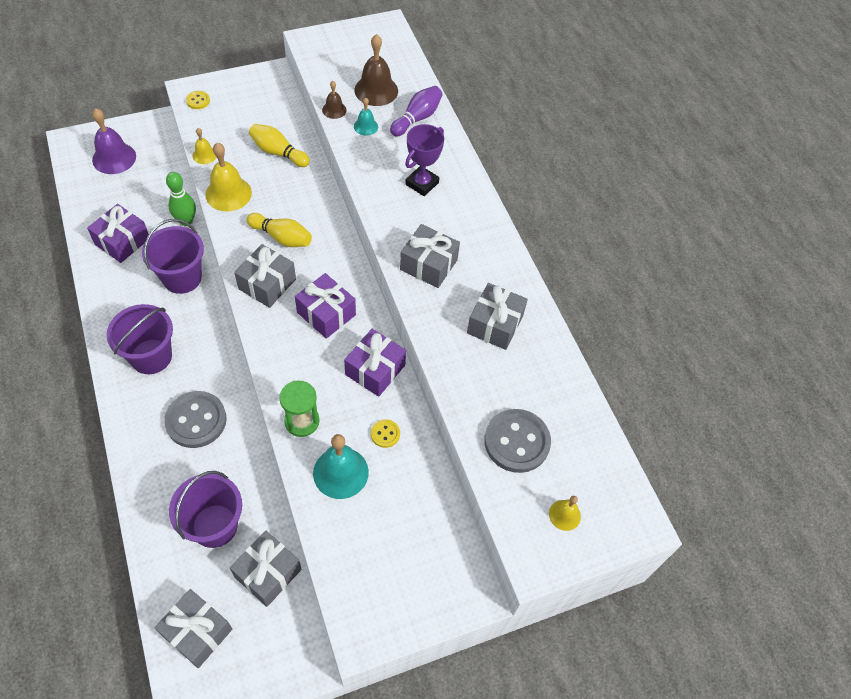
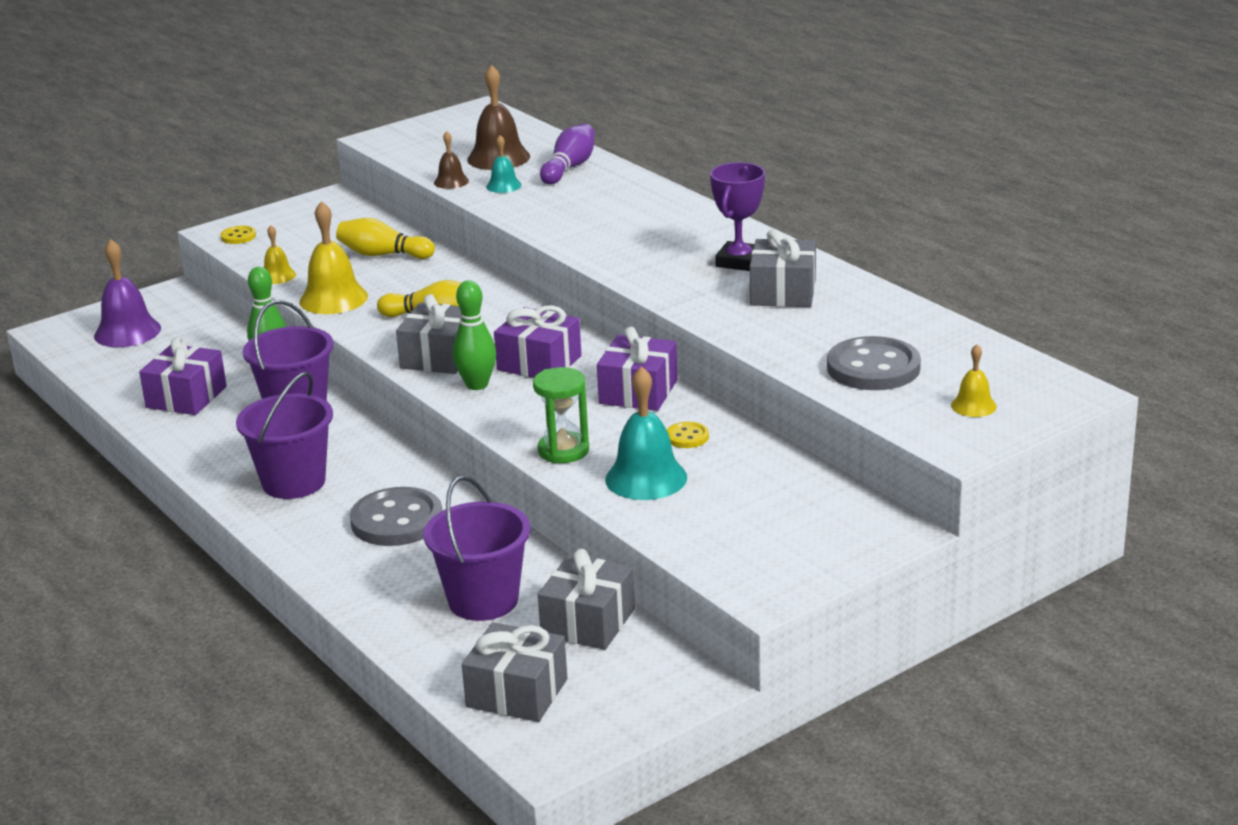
camera: 10 degrees left, 30 degrees down
(278, 325) = (477, 385): none -> green bowling pin
(422, 183) = (611, 212): purple trophy -> purple trophy (738, 261)
(428, 265) = (663, 267): grey gift -> none

